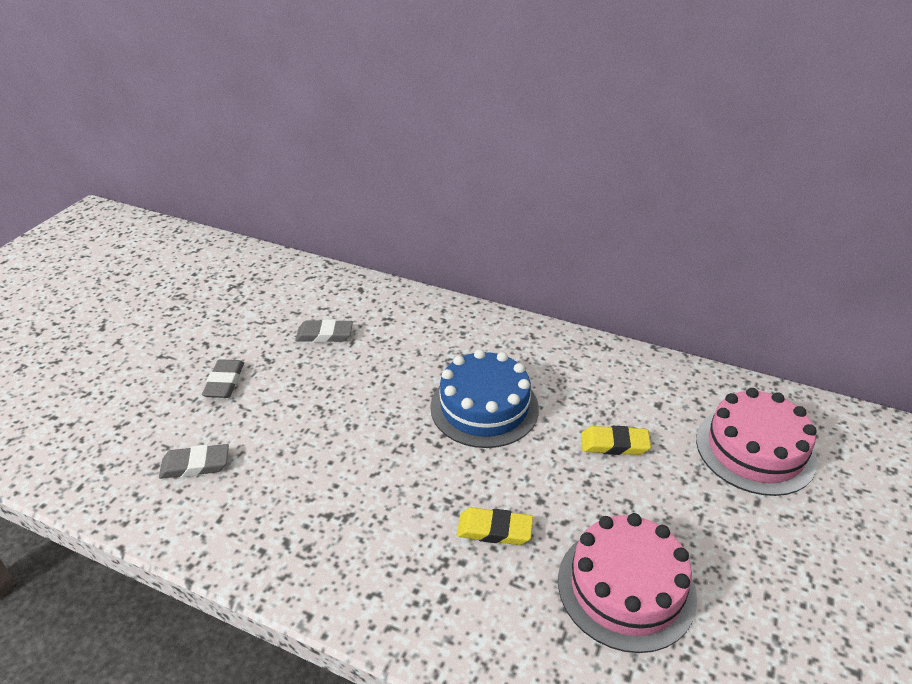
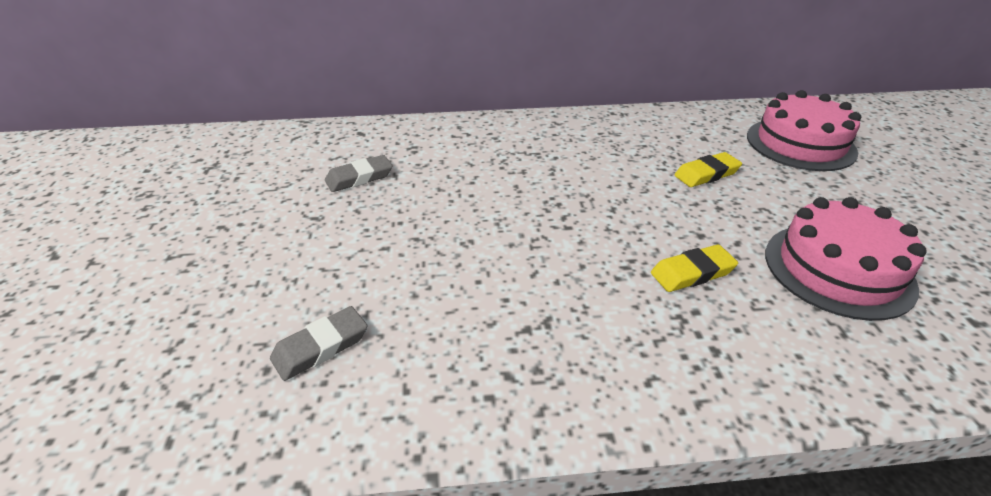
camera: 30 degrees left, 0 degrees up
(224, 382) = (281, 254): grey eraser -> none
(484, 407) = (575, 184): blue cake -> none

